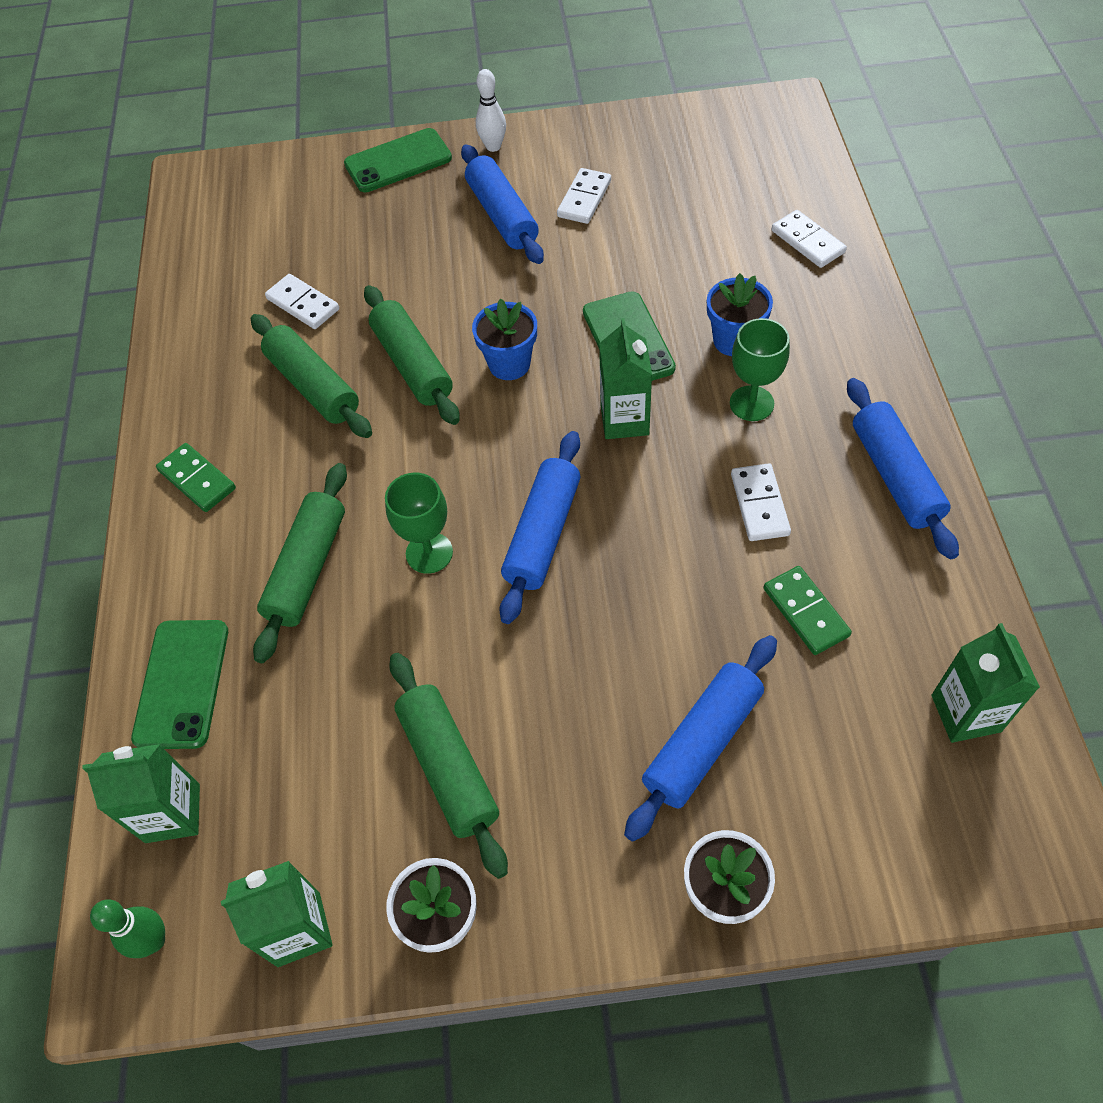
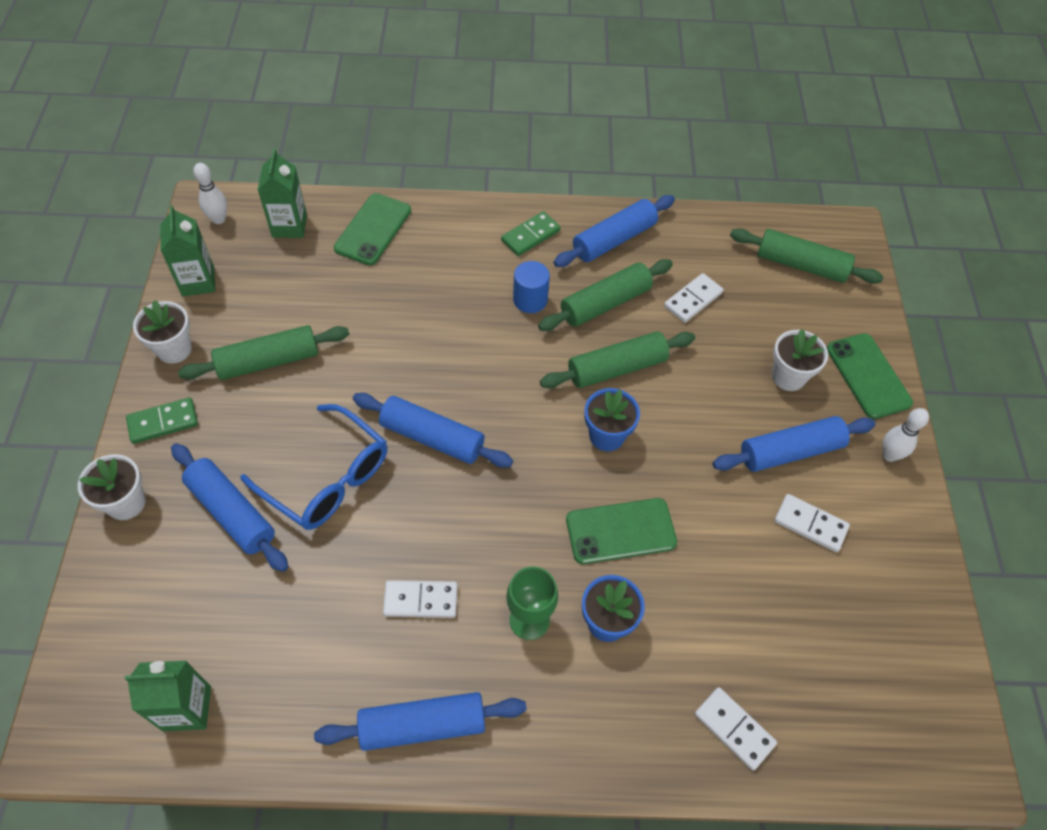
camera: 90 degrees right, 0 degrees up
(153, 940) = (219, 219): green bowling pin -> white bowling pin
(182, 683) = (373, 229): green phone -> green phone turned 75 degrees counterclockwise
(205, 388) = (614, 240): none -> blue rolling pin
(307, 569) = (440, 294): green rolling pin -> green rolling pin (801, 265)
(312, 464) = (530, 300): none -> blue cylinder
(406, 220) = (788, 376): none -> white flower pot
(429, 553) = (434, 364): green goblet -> none
(624, 420) = (530, 512): green carton -> none
(625, 640) = (326, 478): none -> blue glasses
(805, 612) = (311, 610): green domino -> green domino (163, 422)
(807, 242) = (734, 729): white domino -> white domino turned 75 degrees clockwise

